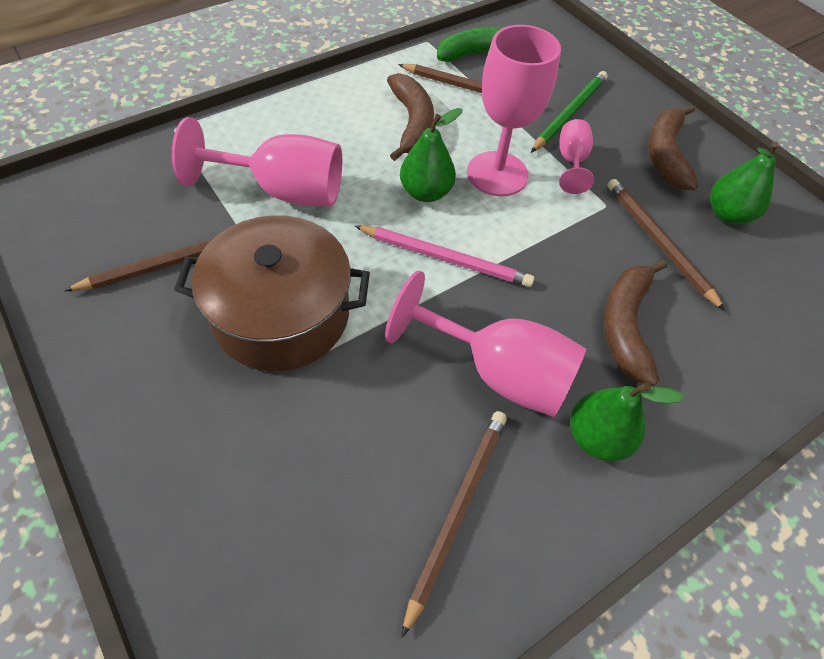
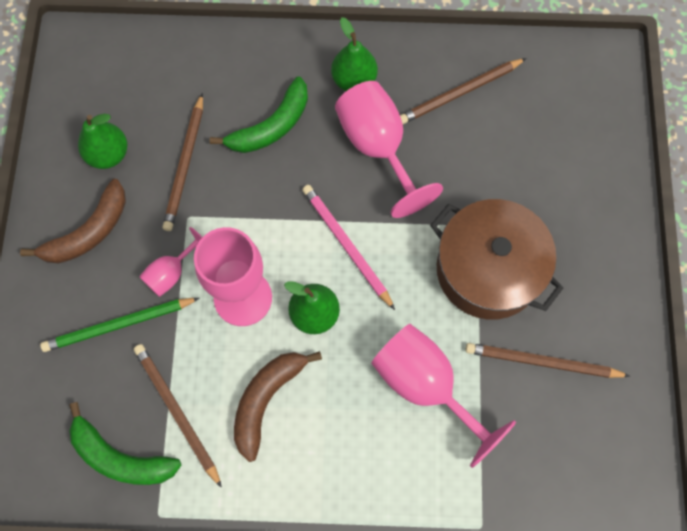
camera: 140 degrees left, 15 degrees up
(626, 325) = (271, 126): brown banana -> green banana

